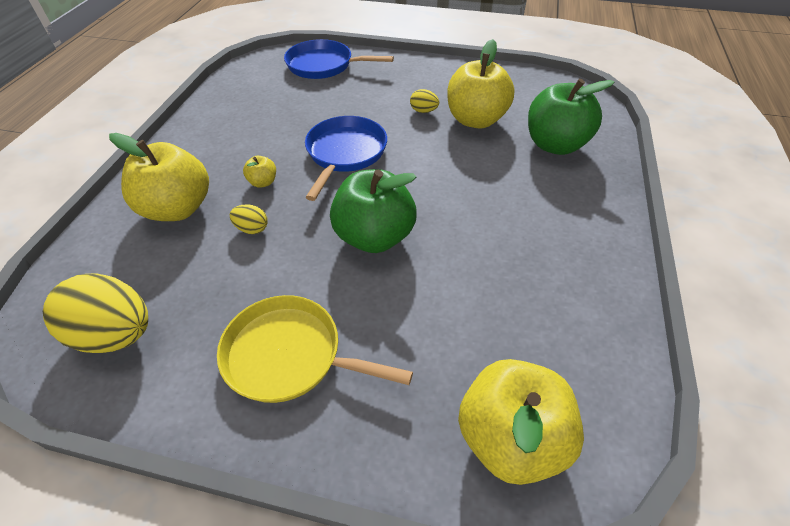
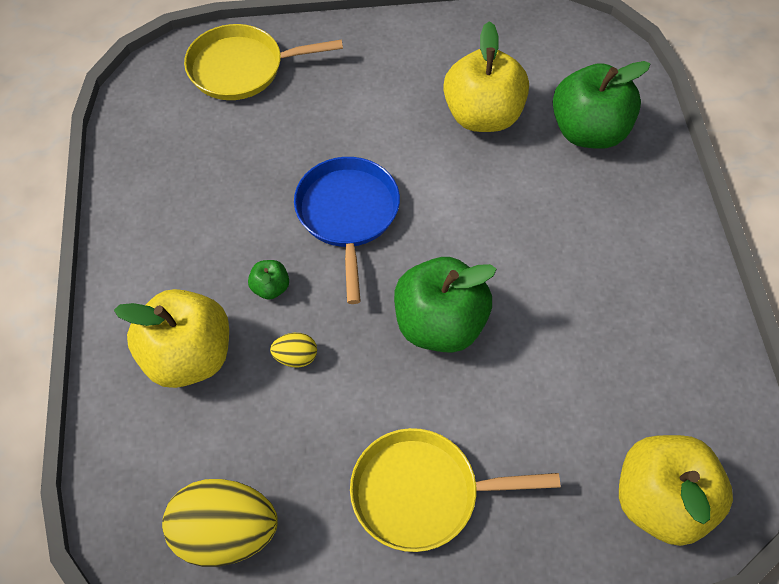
camera: 20 degrees left, 10 degrees up
(263, 182) = (270, 288): yellow apple -> green apple
(324, 65) = (242, 68): blue pan -> yellow pan
(423, 111) = (413, 118): yellow egg -> none

